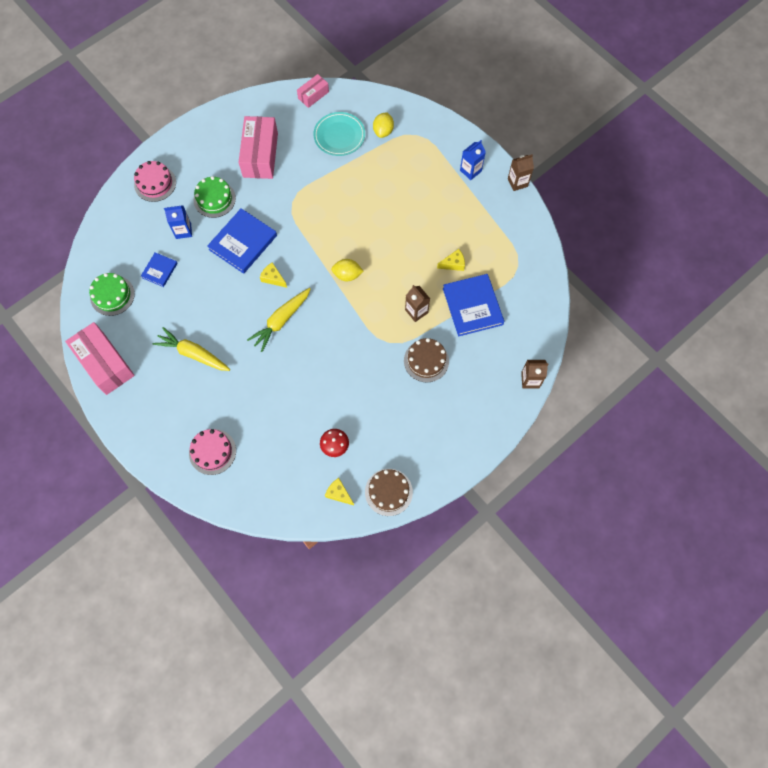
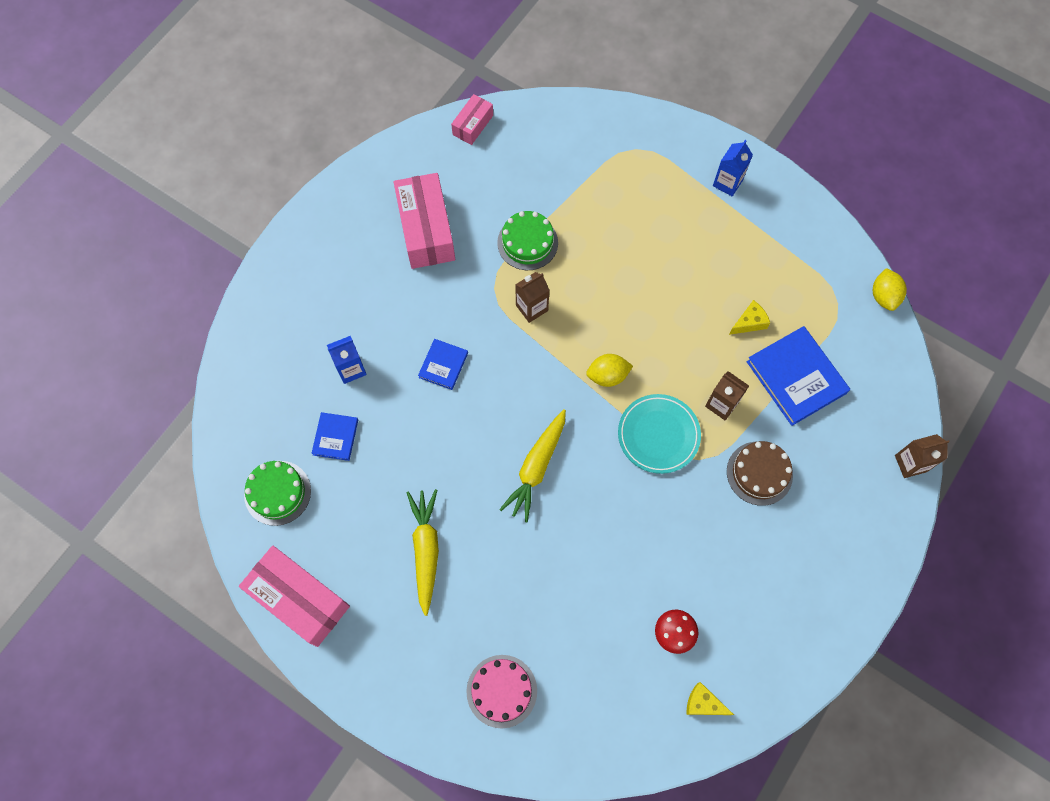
camera: 15 degrees left, 0 degrees up
(155, 183) = (286, 308): pink cake -> none
(193, 354) = (425, 550): yellow carrot -> yellow carrot turned 75 degrees clockwise
(214, 199) = (381, 310): green cake -> green cake (527, 243)
(243, 242) = (443, 365): blue book -> blue book, size x0.54
(273, 278) = (504, 407): yellow cheese -> none
(339, 136) = (529, 176): turquoise plate -> turquoise plate (658, 435)
(383, 131) = (588, 155): yellow lemon -> yellow lemon (884, 296)
(388, 492) = (772, 681): brown cake -> none
(517, 182) = (797, 184): brown carton -> brown carton (532, 308)

